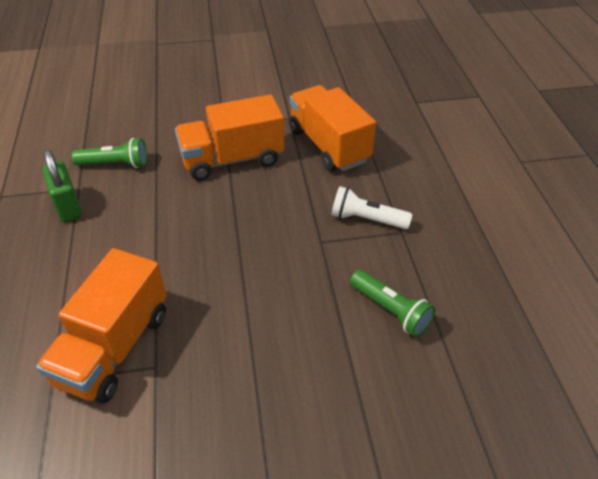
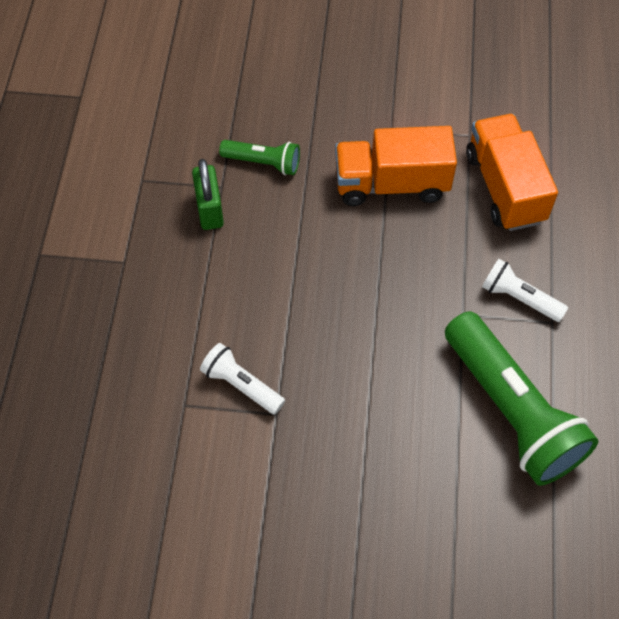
camera: 15 degrees right, 15 degrees up
(114, 347) = (241, 385): orange truck -> white flashlight
(391, 310) = (512, 410): green flashlight -> green flashlight, size x2.05

